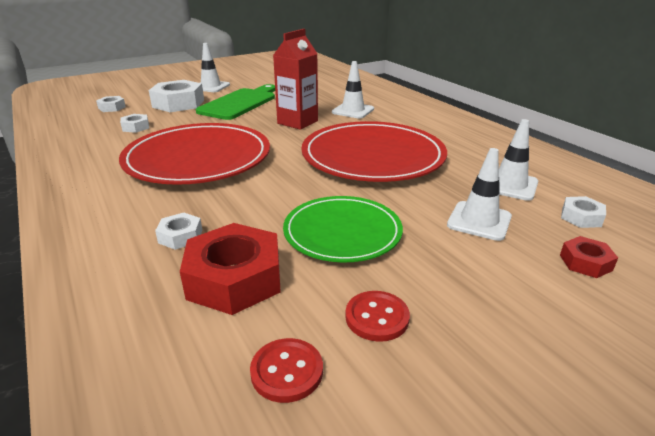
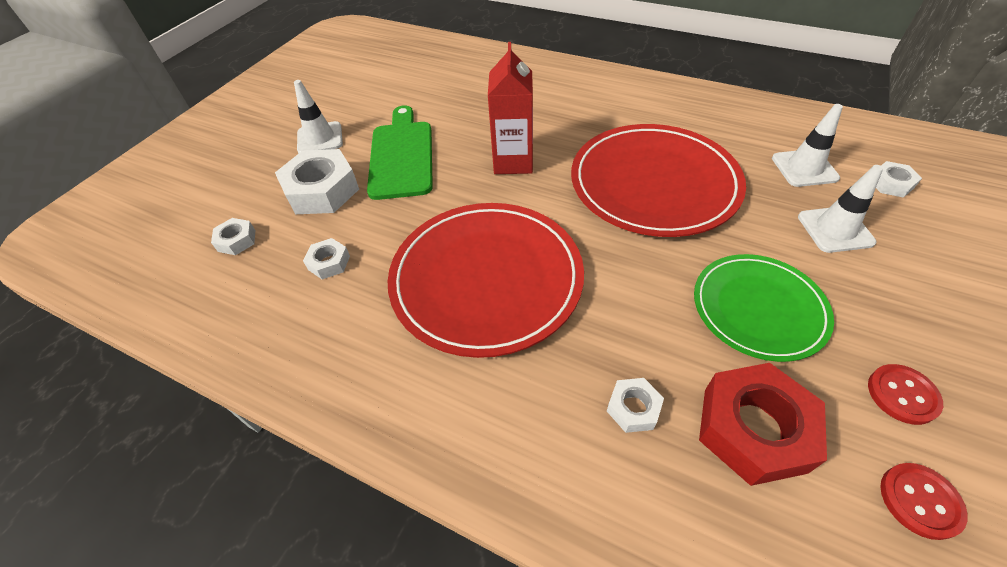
camera: 30 degrees left, 20 degrees up
(353, 111) = (546, 115): white traffic cone -> none
(585, 262) = (947, 238): red nut -> none

